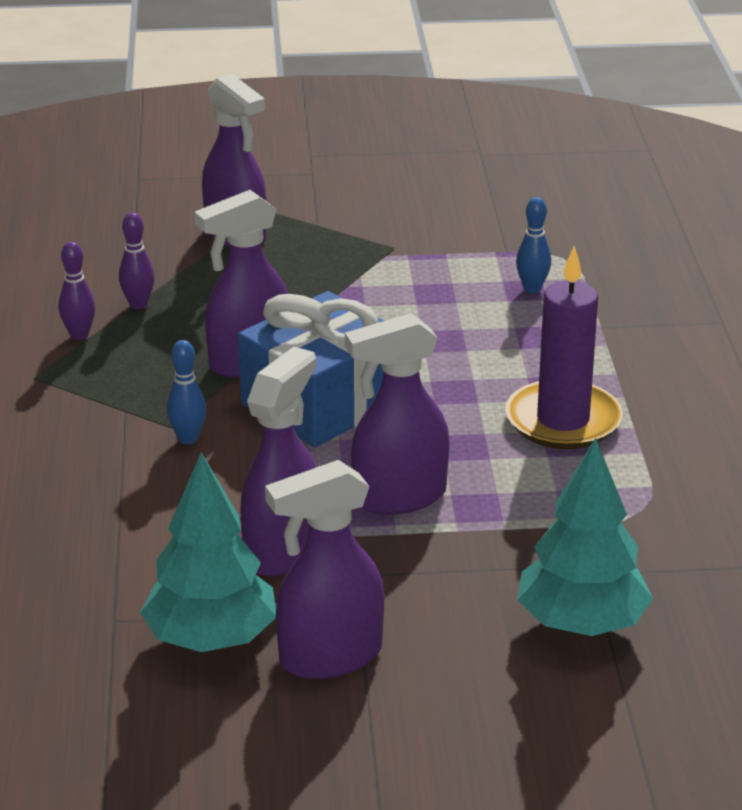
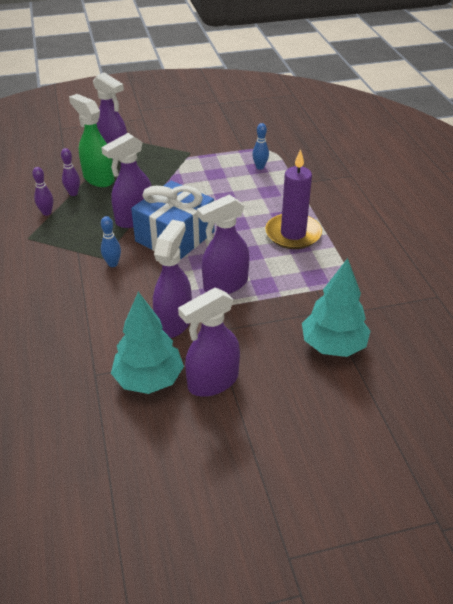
camera: 10 degrees left, 10 degrees up
(194, 281) = (98, 178): none -> green spray bottle

